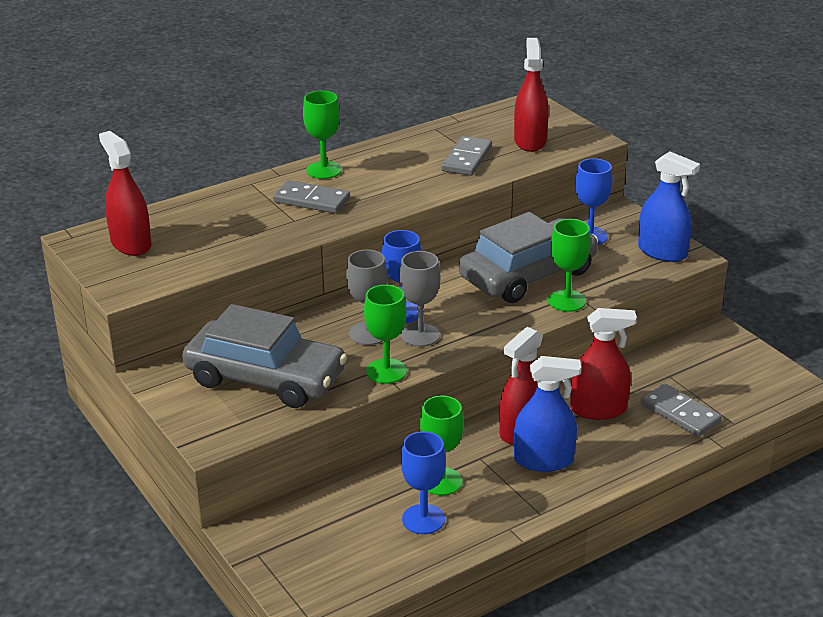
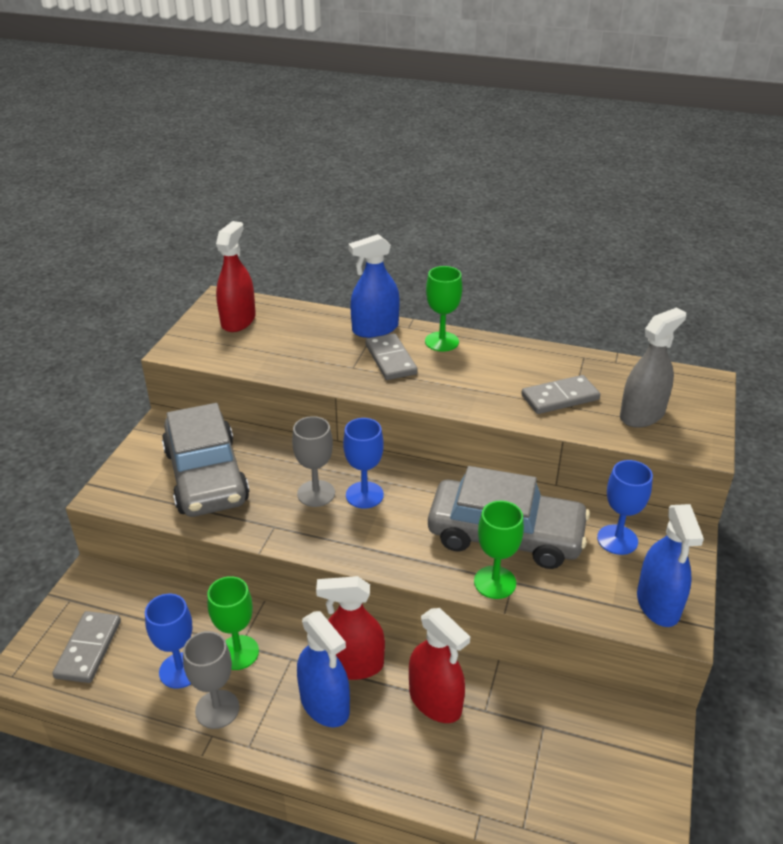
camera: 50 degrees right, 5 degrees up
(257, 189) = (375, 329): none -> blue spray bottle
(386, 371) = (274, 532): green goblet -> none
(420, 335) = (344, 522): grey goblet -> grey goblet (217, 709)
(530, 141) = (642, 415): red spray bottle -> grey spray bottle
(680, 413) = (493, 770): grey domino -> grey domino (89, 649)

